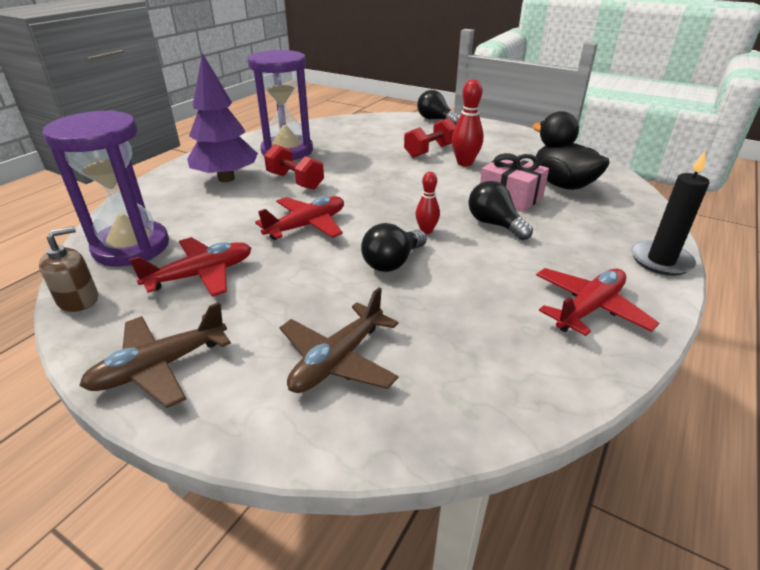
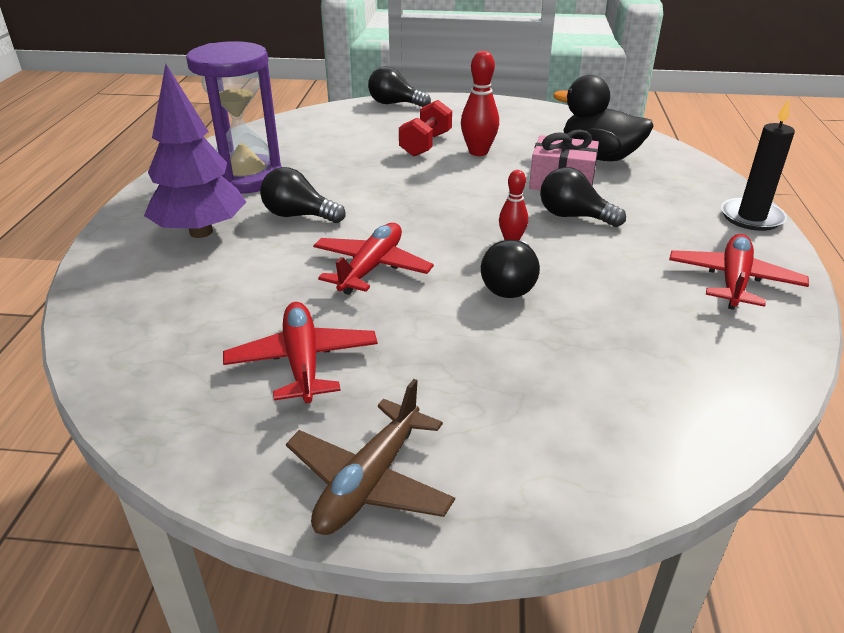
camera: 25 degrees left, 0 degrees up
(78, 300) = (167, 441): brown soap dispenser -> none
(131, 247) = (166, 354): purple hourglass -> none
(201, 275) = (302, 361): red plane -> red plane turned 45 degrees counterclockwise
(295, 181) = (299, 215): red dumbbell -> black light bulb
(338, 360) = (557, 405): brown plane -> none

